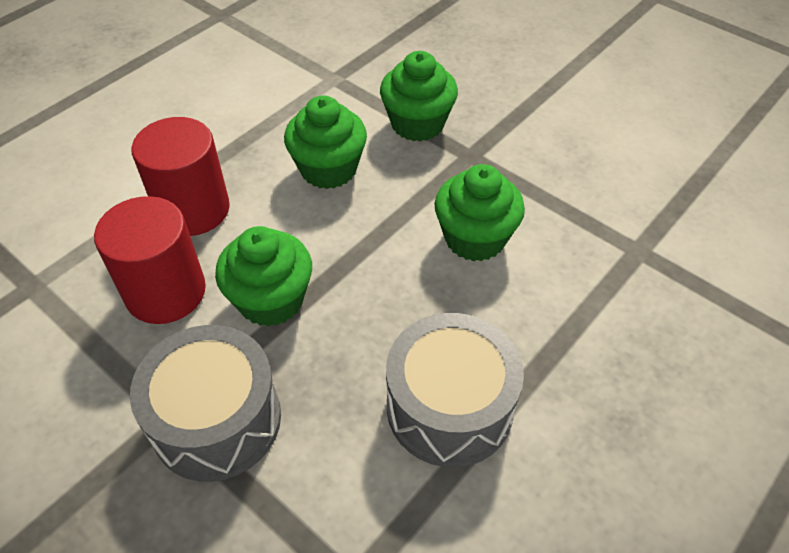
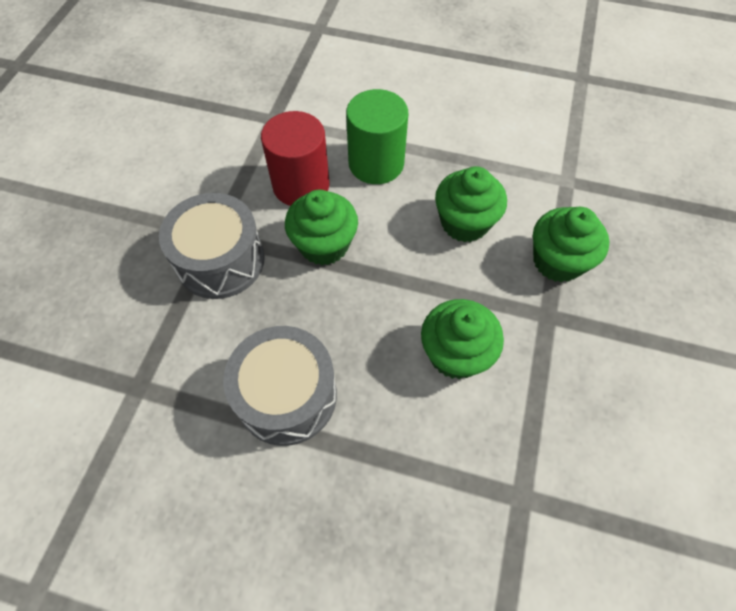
camera: 65 degrees right, 10 degrees up
(193, 209) = (376, 163): red cylinder -> green cylinder

